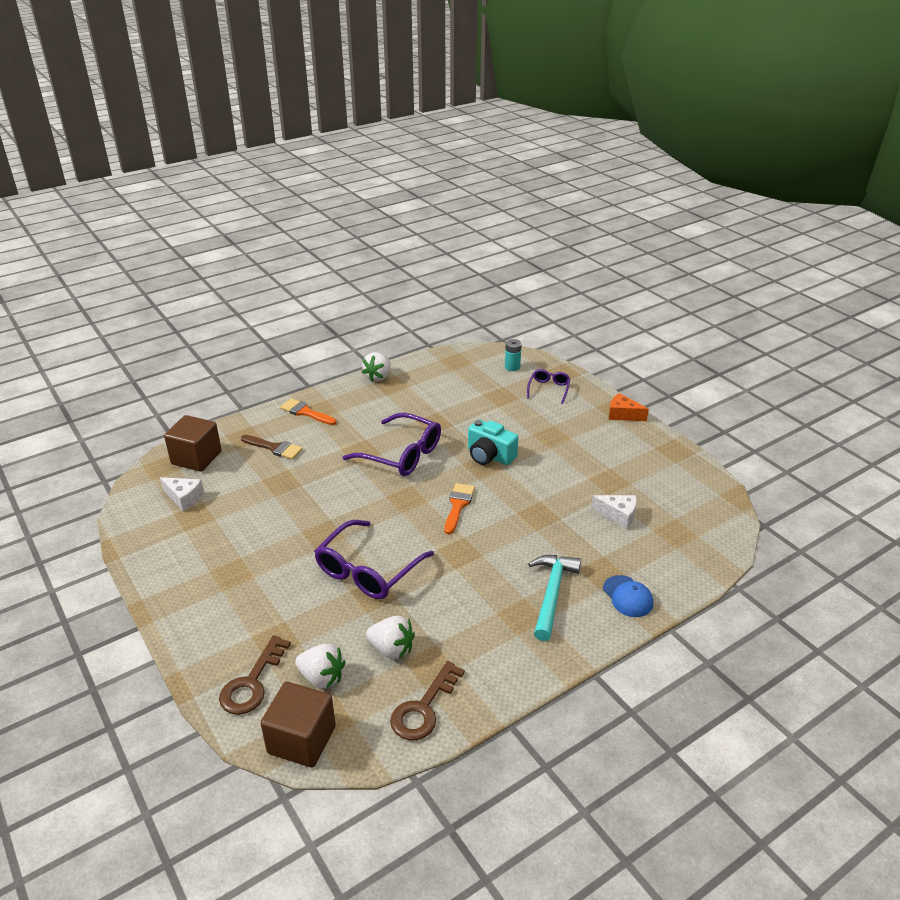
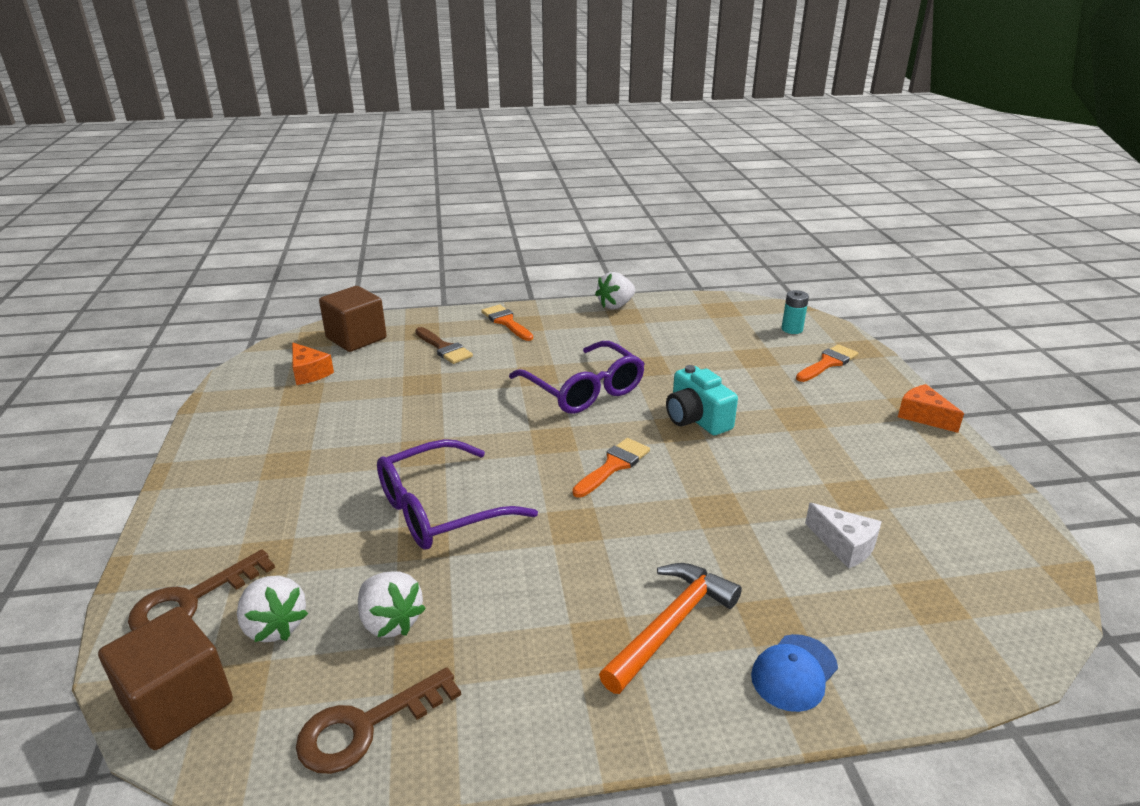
camera: 25 degrees right, 5 degrees down
(184, 498) = (309, 373): white cheese -> orange cheese
(548, 389) = (828, 363): purple glasses -> orange brush
(551, 593) = (670, 625): turquoise hammer -> orange hammer
(628, 596) = (794, 672): blue cap -> blue cap turned 45 degrees clockwise

